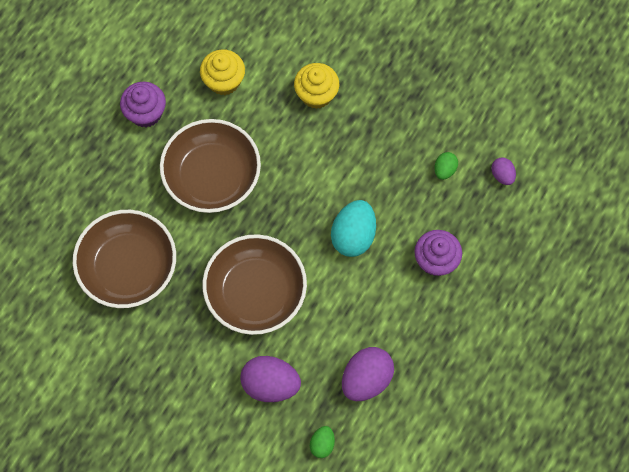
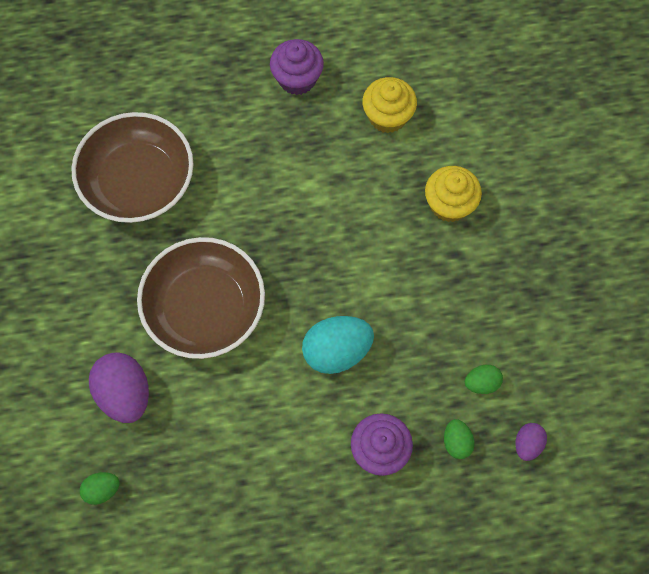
camera: 50 degrees right, 0 degrees up
(212, 176) = (286, 180): brown bowl -> none
(366, 379) = (201, 479): purple egg -> none
(468, 213) = (456, 442): none -> green egg

